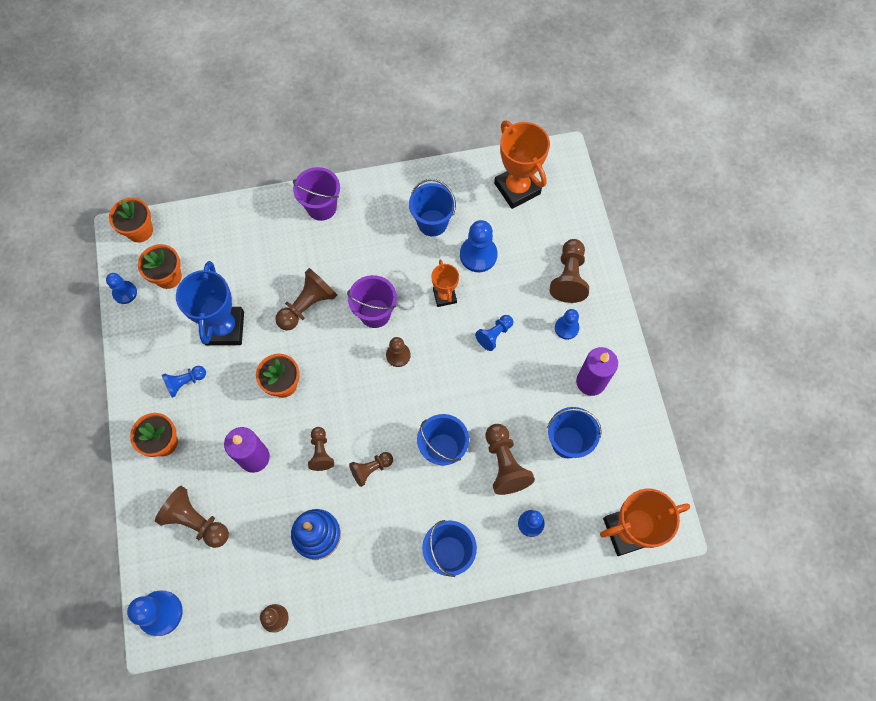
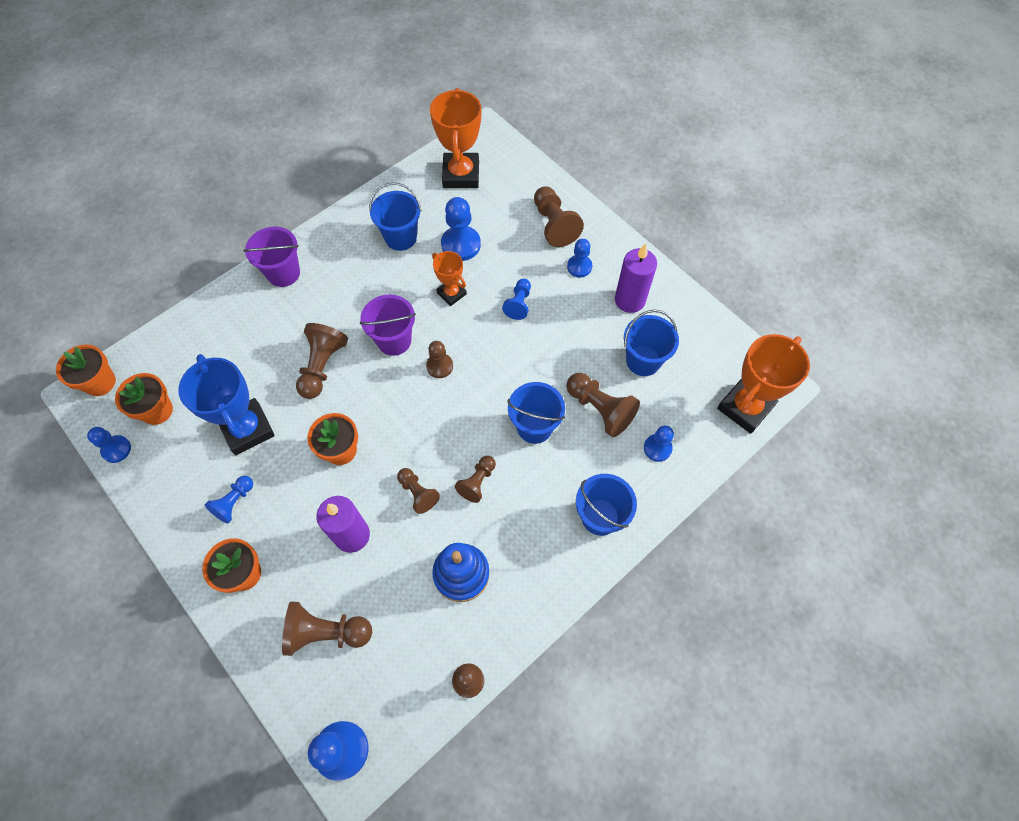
camera: 30 degrees left, 5 degrees down
(517, 188) = (461, 175): orange trophy -> orange trophy turned 60 degrees clockwise

